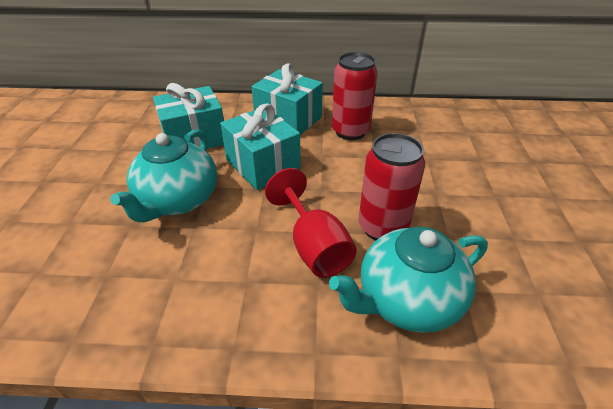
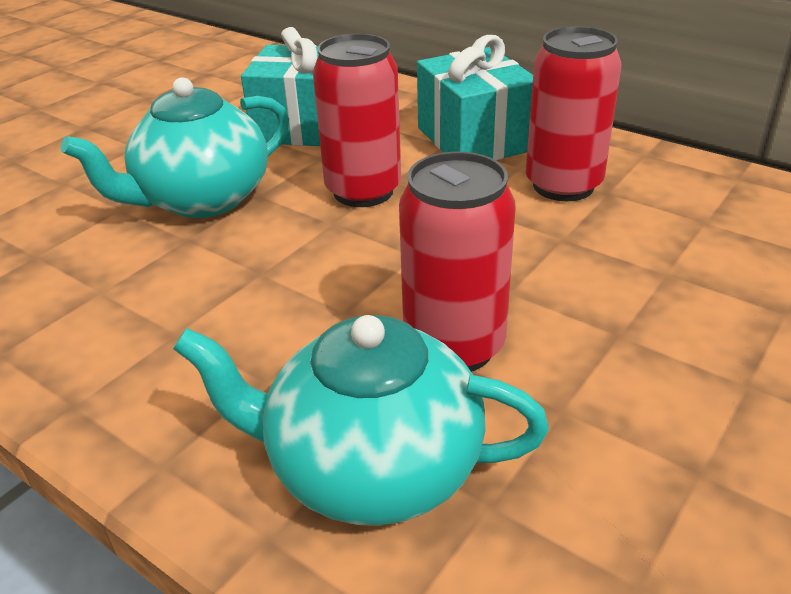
camera: 35 degrees right, 5 degrees down
(262, 165) = (363, 191): turquoise gift -> red can
(314, 246) = (314, 328): red goblet -> none

